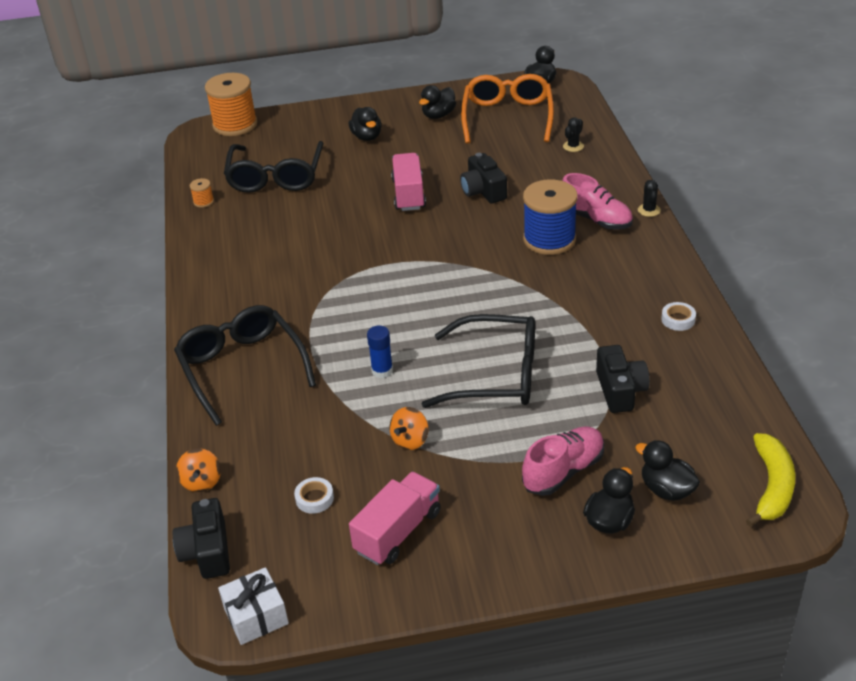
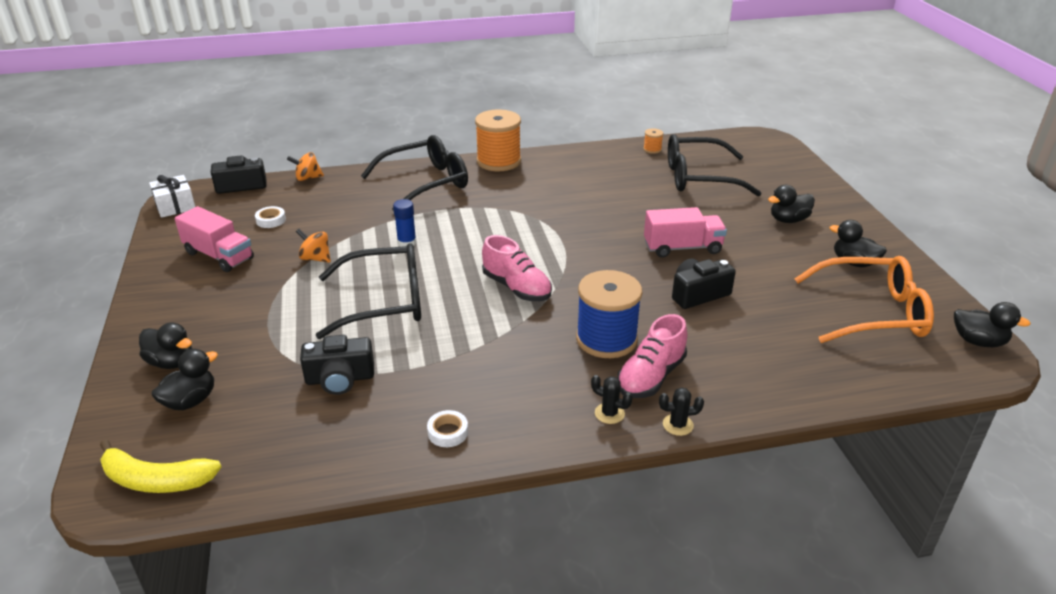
camera: 85 degrees right, 5 degrees down
(235, 125) = (785, 152): orange spool -> orange spool (498, 161)
(496, 375) = (385, 302): black glasses -> black glasses turned 105 degrees counterclockwise
(563, 471) = (244, 338): pink shoe -> pink shoe (516, 288)
(573, 146) = (819, 365): black cactus -> black cactus (609, 413)

